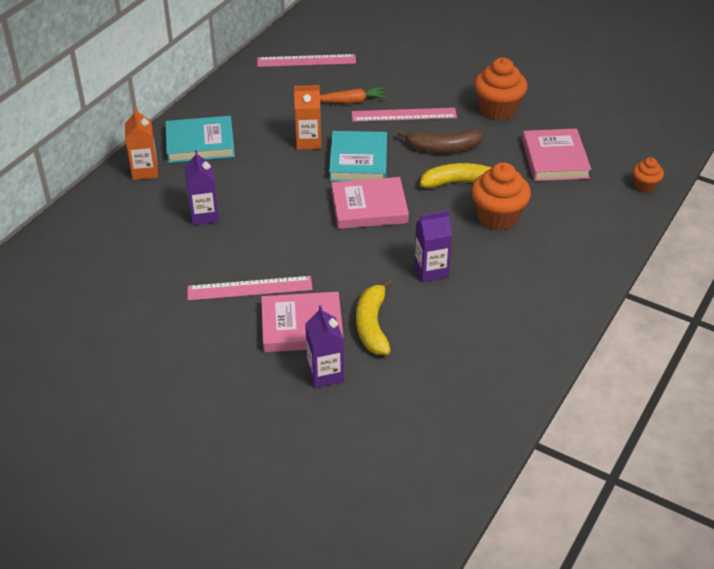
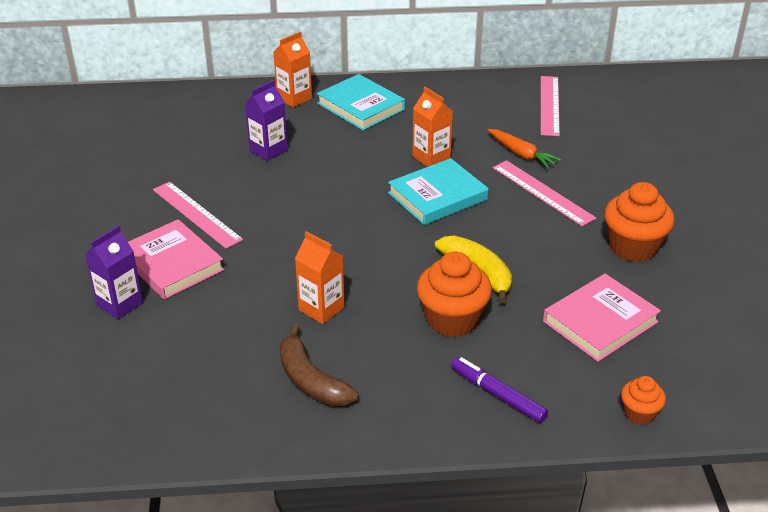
camera: 55 degrees right, 5 degrees down
(306, 61) = (549, 105): pink ruler -> pink ruler turned 45 degrees clockwise
(369, 207) = (376, 231): pink book -> none
(372, 325) = (209, 304): yellow banana -> none
(431, 271) = (321, 309): purple carton -> orange carton
(442, 148) = (521, 237): brown banana -> brown banana (311, 380)
(584, 232) = (497, 395): none -> purple marker

